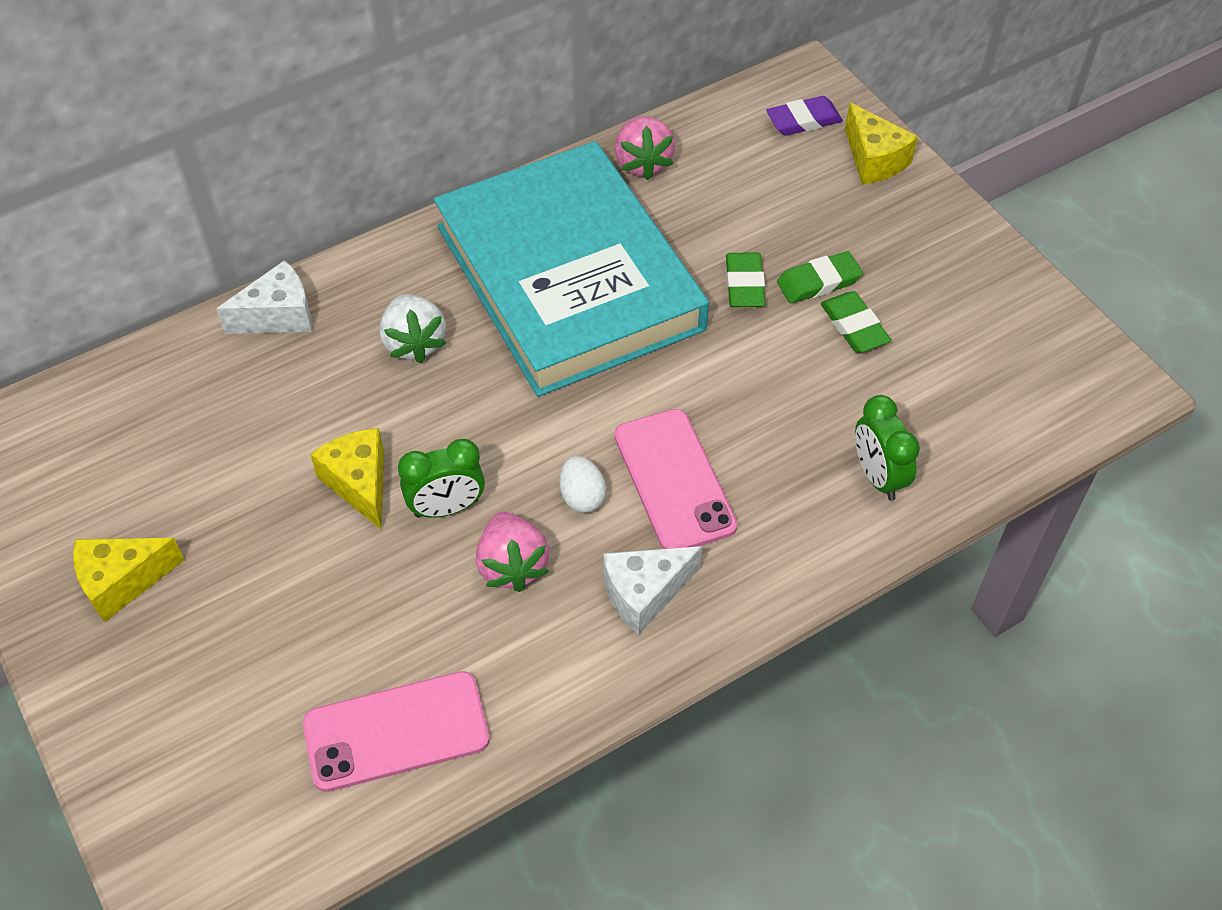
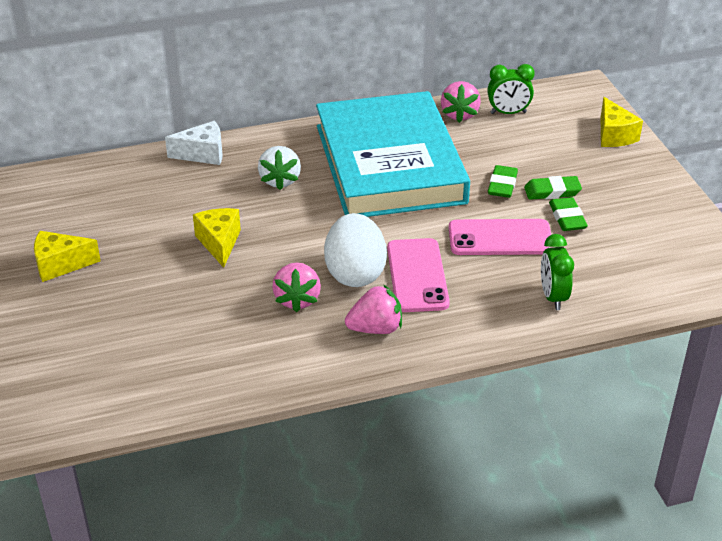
camera: 15 degrees right, 15 degrees down
(396, 732) = (193, 367): pink phone -> pink phone (500, 238)
(447, 508) = (268, 264): green clock -> green clock (508, 113)
(582, 497) = (355, 273): white egg -> white egg, size x2.09
(644, 593) = (375, 329): white cheese -> pink strawberry
(803, 120) = (574, 108): purple eraser -> none

